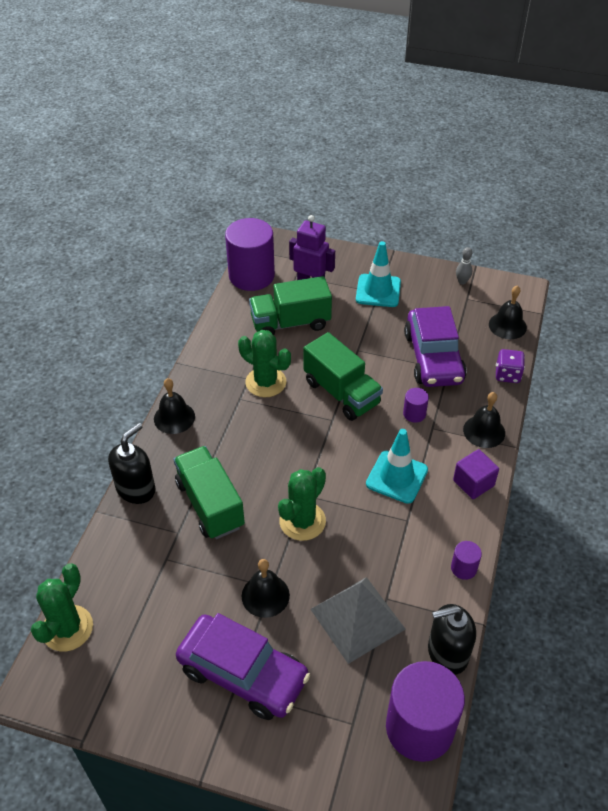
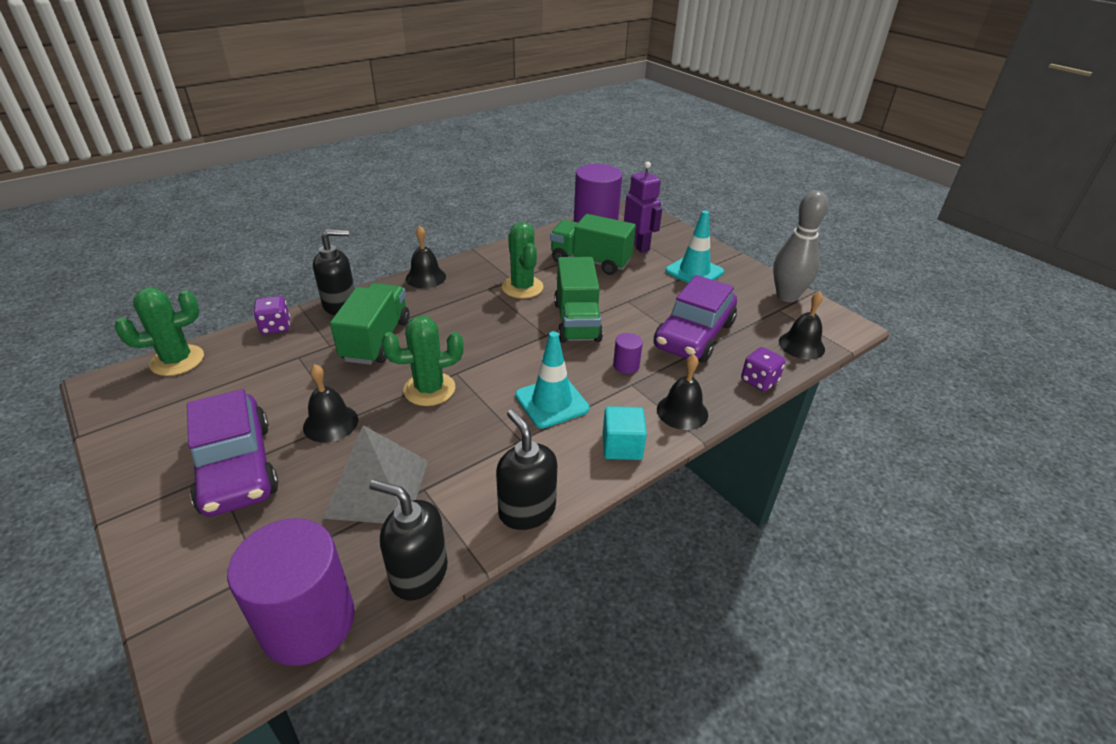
camera: 35 degrees right, 10 degrees down
(109, 545) = (275, 327): none -> purple dice
(462, 281) = (787, 296): grey bowling pin -> grey bowling pin, size x2.29
(463, 568) = (526, 510): purple cylinder -> black soap dispenser
(473, 483) = (622, 446): purple cube -> turquoise cube

